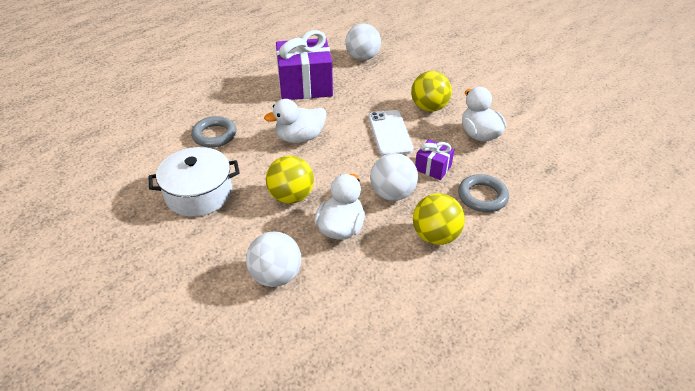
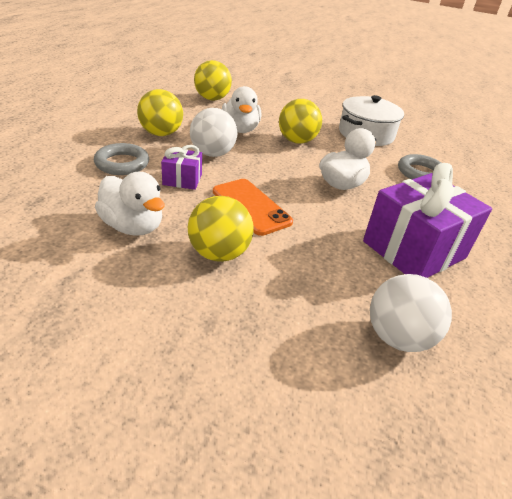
camera: 150 degrees right, 5 degrees down
(276, 276) = (262, 106): white ball -> none
(338, 310) = (212, 99): none -> yellow ball
(390, 133) = (251, 206): white phone -> orange phone

